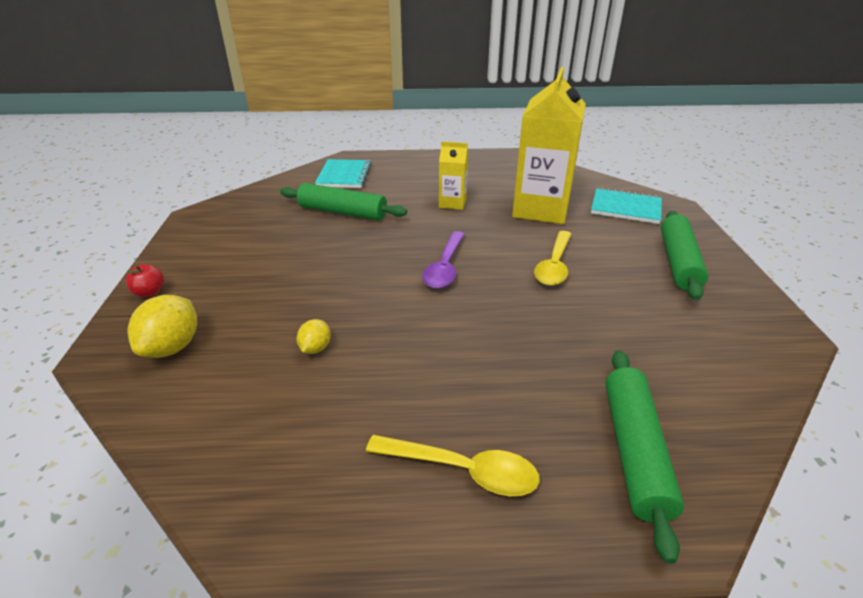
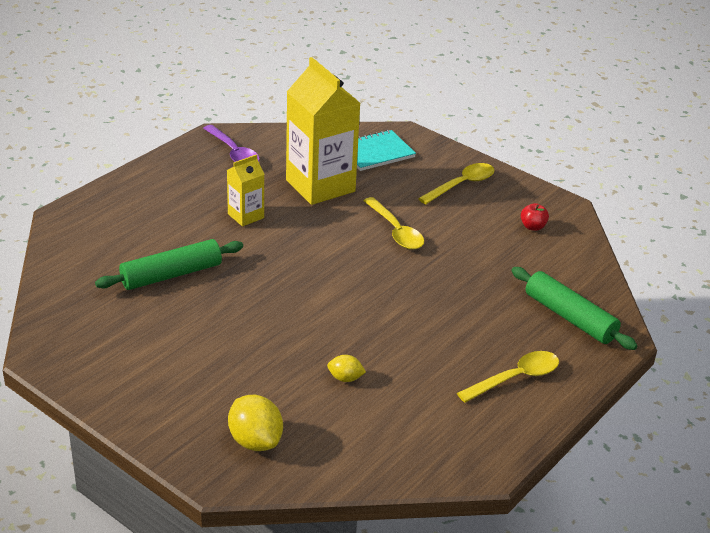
camera: 50 degrees left, 0 degrees up
(149, 292) = (155, 428): red apple -> red apple (533, 227)
(315, 348) = (345, 378): yellow lemon -> yellow lemon turned 45 degrees counterclockwise
(344, 175) = (99, 238): turquoise notebook -> none
(445, 267) = (330, 275): purple spoon -> purple spoon (233, 152)
(678, 262) = (461, 185): green rolling pin -> yellow spoon

